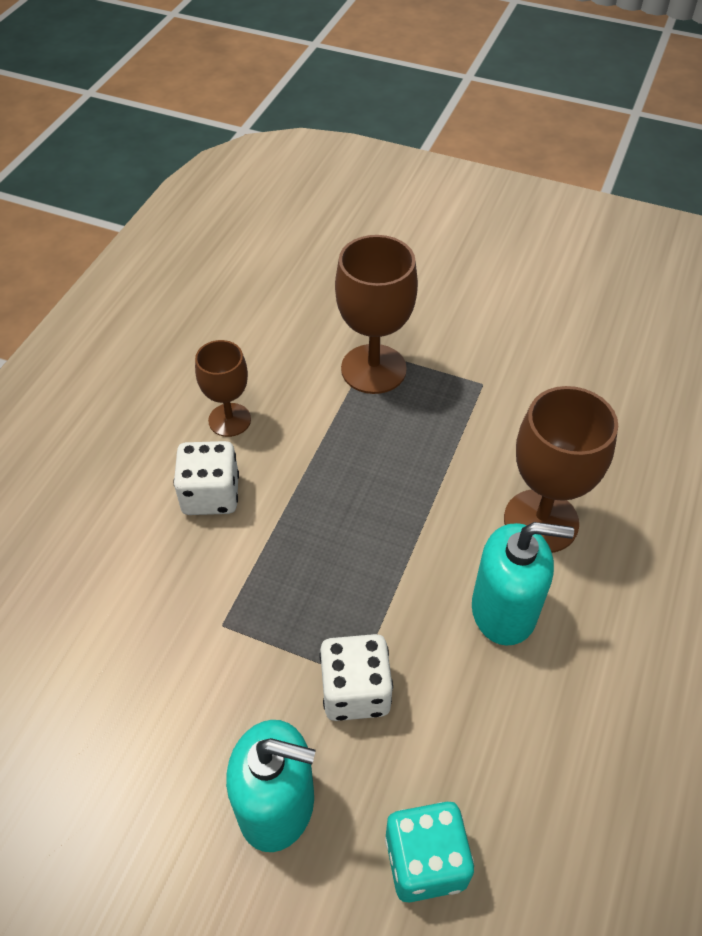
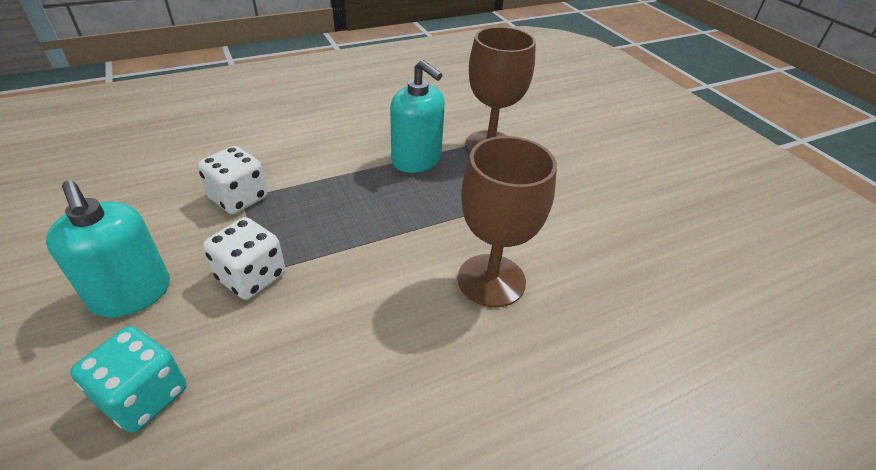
camera: 40 degrees right, 10 degrees down
(210, 495) = (322, 145): white dice -> white dice (239, 198)
(229, 420) = (379, 123): brown goblet -> none
(504, 610) = (395, 307): turquoise soap dispenser -> turquoise soap dispenser (416, 160)

